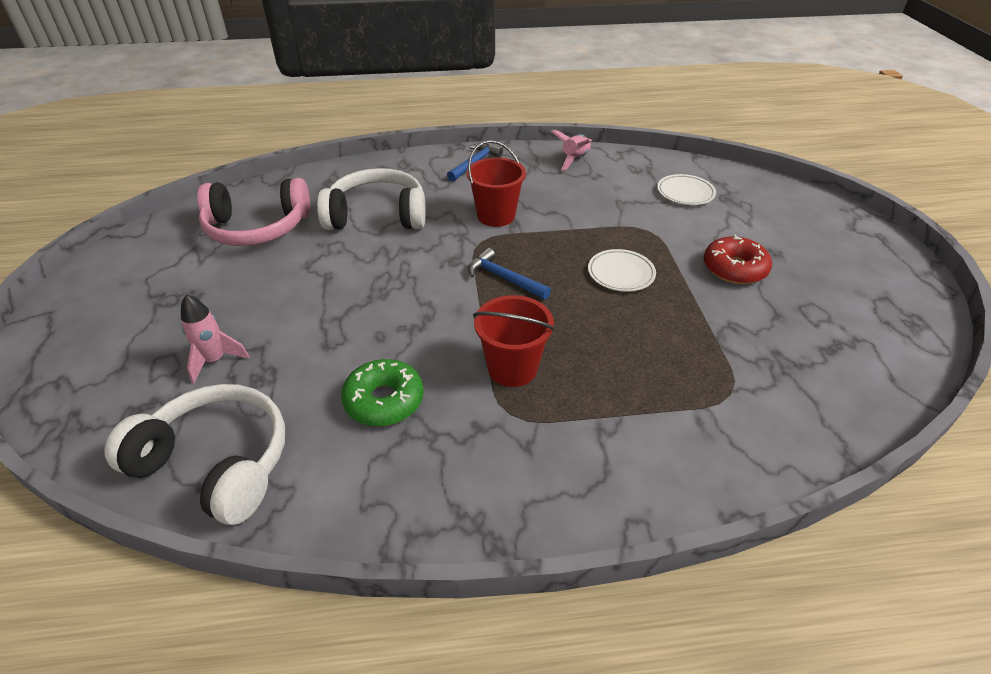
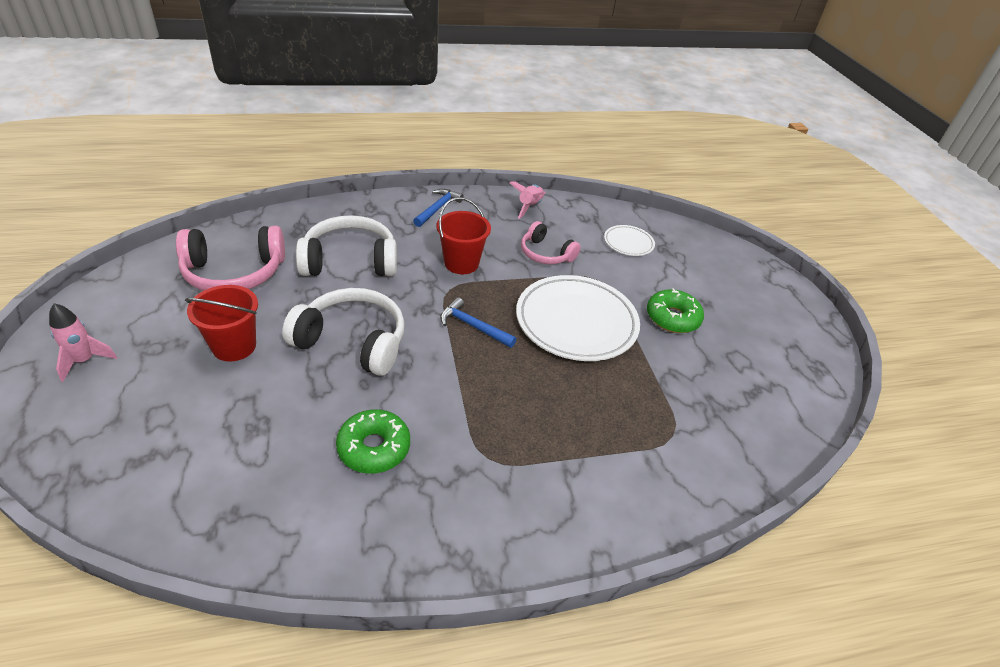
camera: 10 degrees left, 0 degrees up
(215, 360) = (209, 410): pink rocket -> pink rocket (84, 361)
(217, 462) = (223, 512): white headphones -> white headphones (353, 341)
(512, 368) = (486, 414): red bucket -> red bucket (234, 346)
(590, 205) = (545, 254): none -> pink headphones
(621, 273) = (576, 322): white plate -> white plate, size x2.07
(734, 269) = (672, 318): red donut -> green donut

